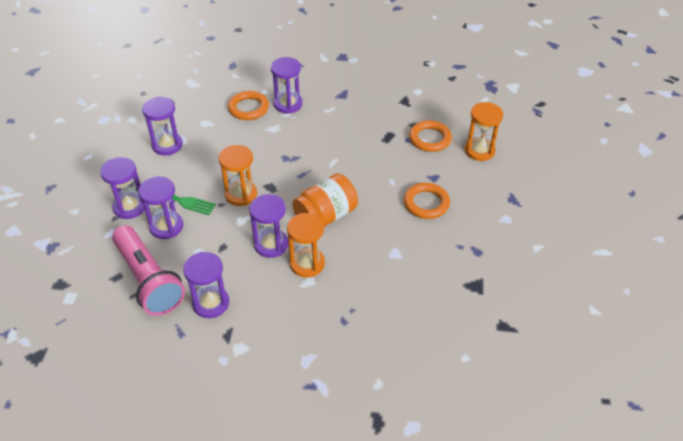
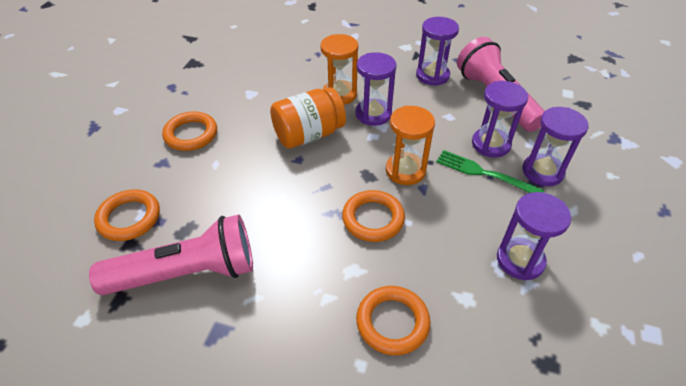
camera: 170 degrees left, 0 degrees up
(264, 157) = (373, 219): none -> orange ring
(288, 104) = (321, 322): purple hourglass -> none
(373, 115) = (187, 273): none -> pink flashlight
(479, 150) = (77, 191): orange hourglass -> none

